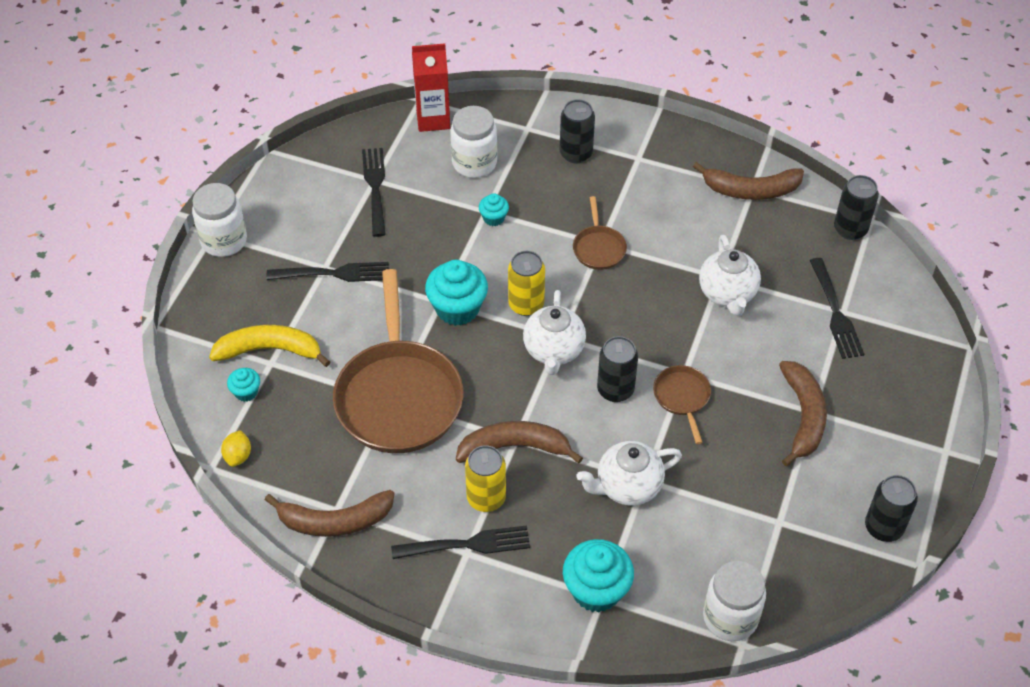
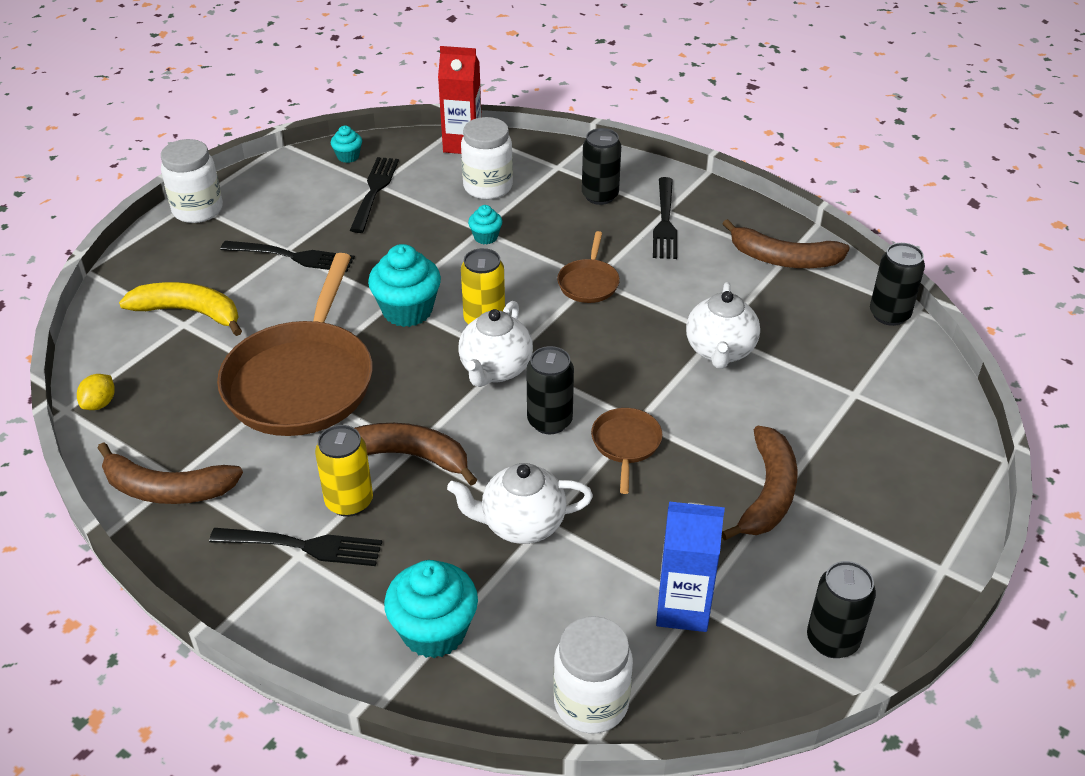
camera: 15 degrees right, 10 degrees down
(246, 392) = (143, 346): turquoise cupcake -> turquoise cupcake (348, 156)
(770, 528) = (683, 609): none -> blue carton
(835, 312) = (844, 392): black fork -> black fork (664, 221)

